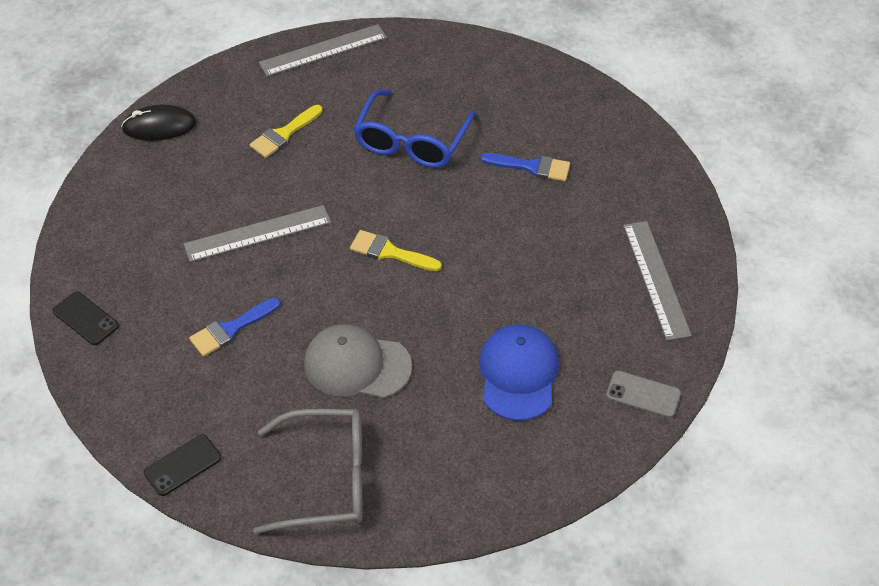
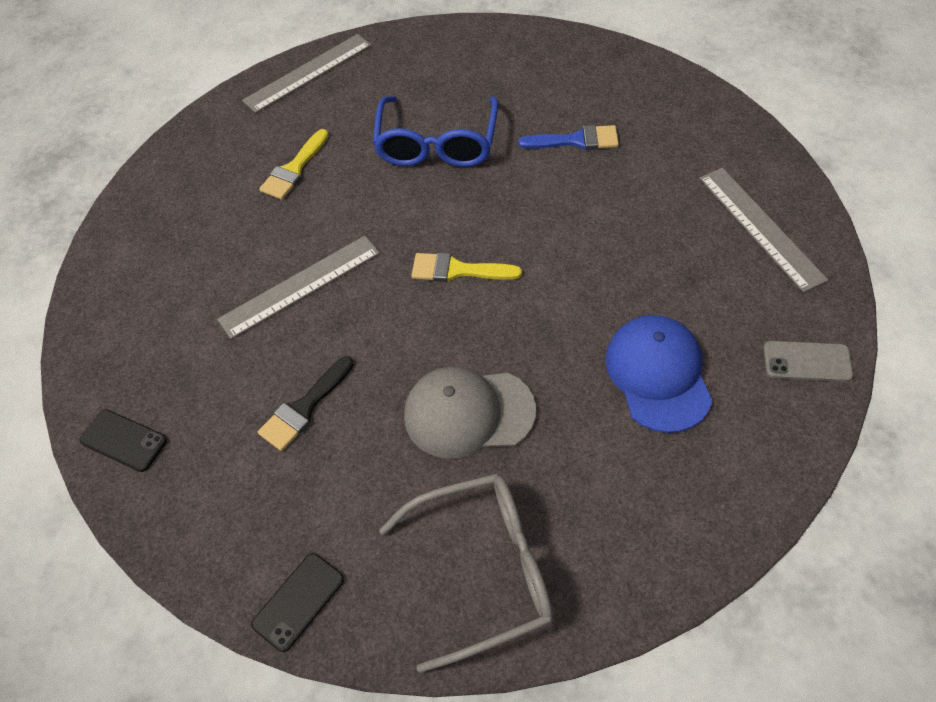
camera: 10 degrees left, 5 degrees up
(159, 126) = (151, 193): black mouse -> none
(230, 329) = (304, 408): blue brush -> black brush

